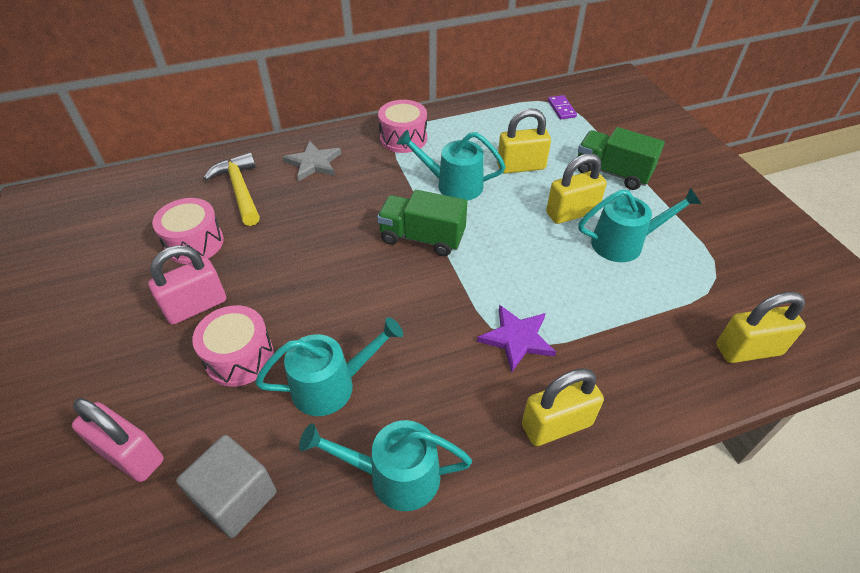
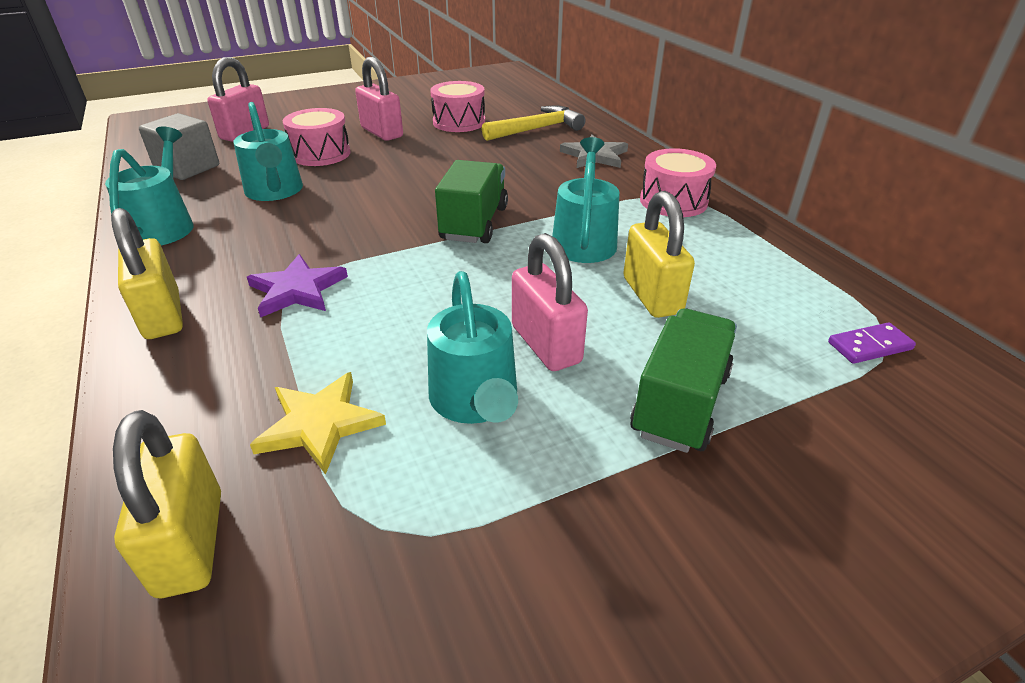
camera: 85 degrees right, 10 degrees down
(571, 213) = (546, 344): yellow padlock -> pink padlock
(655, 308) = (319, 424): none -> yellow star

